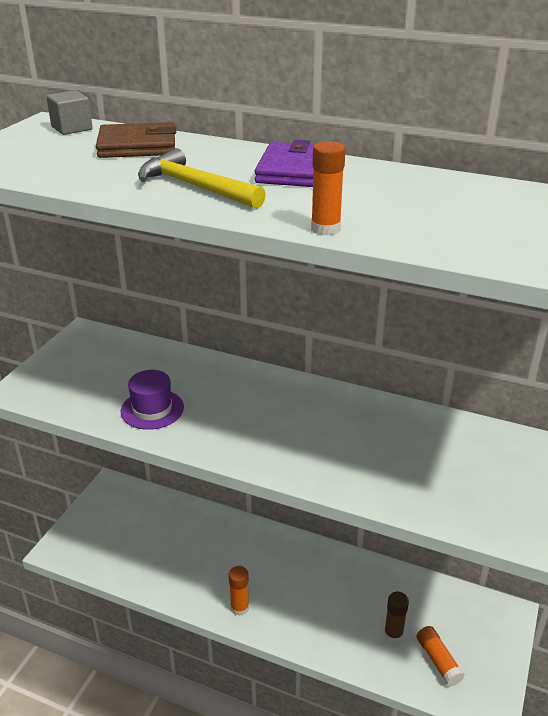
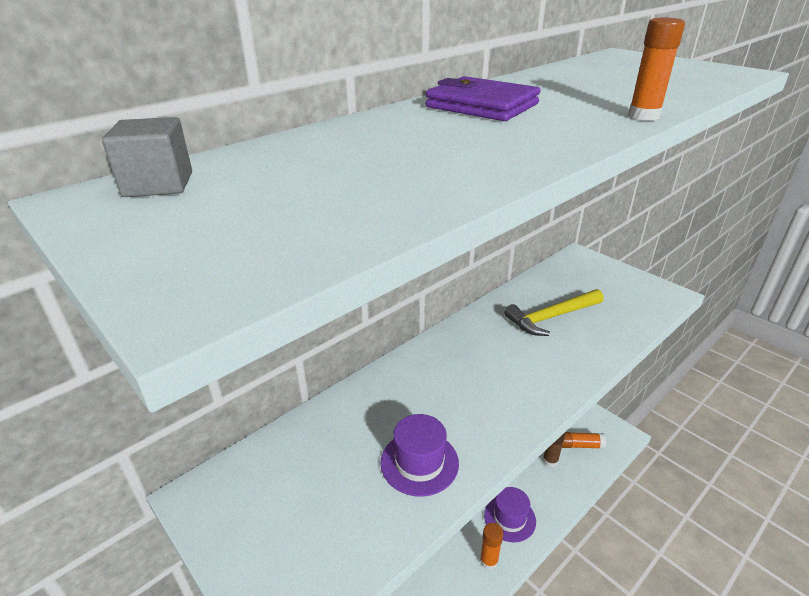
camera: 65 degrees left, 0 degrees up
(137, 146) = (311, 155): brown wallet -> none
(195, 187) = (495, 145): yellow hammer -> yellow hammer (551, 317)
(294, 613) = (509, 518): none -> purple hat

